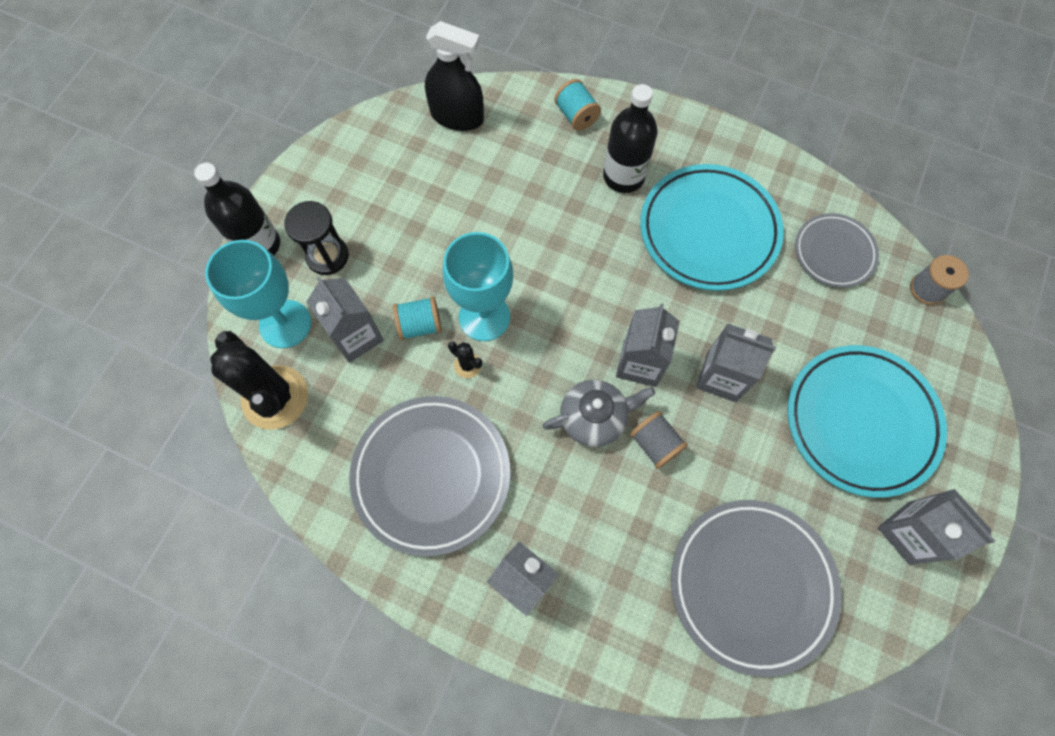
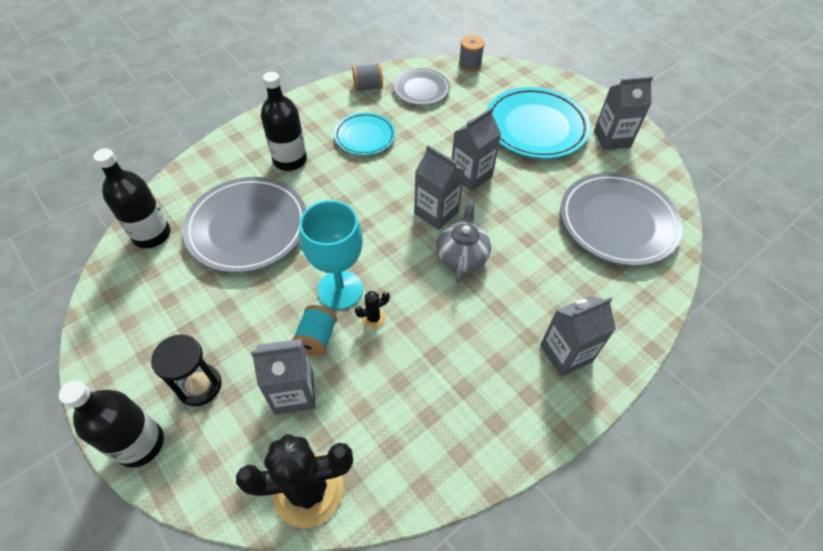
camera: 65 degrees left, 15 degrees down
(285, 324) = (240, 451): turquoise goblet -> none
(431, 475) = (452, 383): grey plate -> grey plate (248, 228)
(457, 116) = (152, 235): black spray bottle -> black bottle
(576, 115) = (219, 164): turquoise spool -> none
(655, 444) = (499, 230): grey spool -> grey spool (368, 87)
(708, 231) = (365, 137): turquoise plate -> turquoise plate, size x0.58

